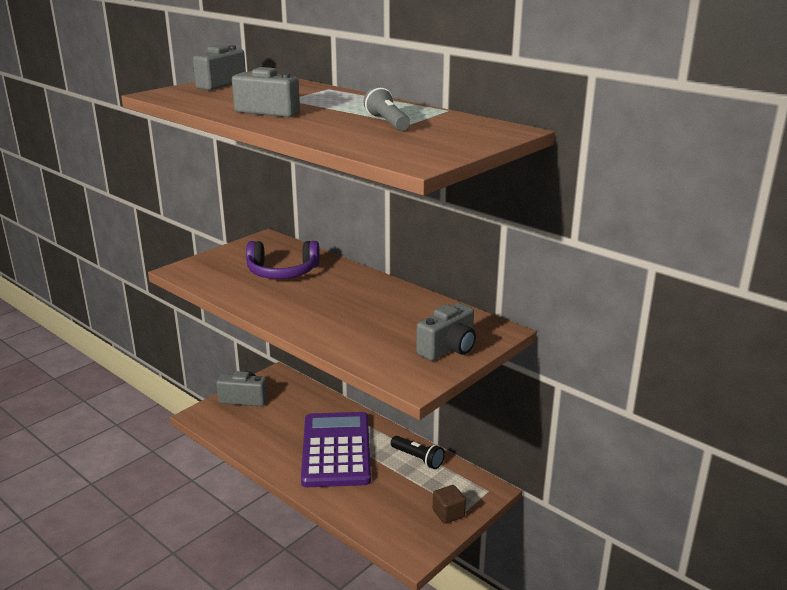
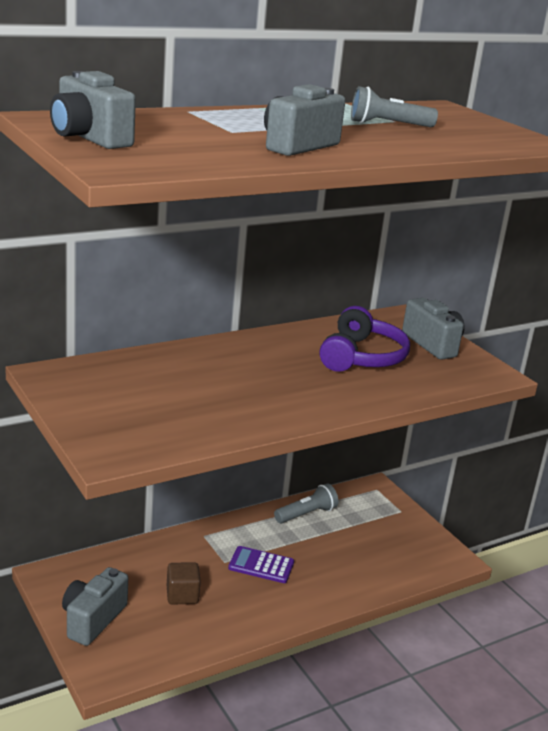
camera: 75 degrees left, 0 degrees up
(282, 272) = (181, 384): purple headphones -> purple headphones (361, 357)
(336, 450) = (261, 565): purple calculator -> purple calculator, size x0.43
(418, 458) = (306, 514): black flashlight -> grey flashlight
(448, 514) = (402, 522): brown cube -> brown cube (182, 595)

